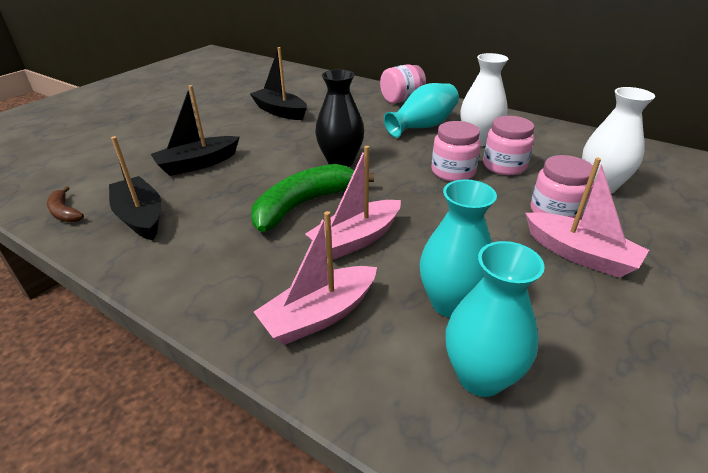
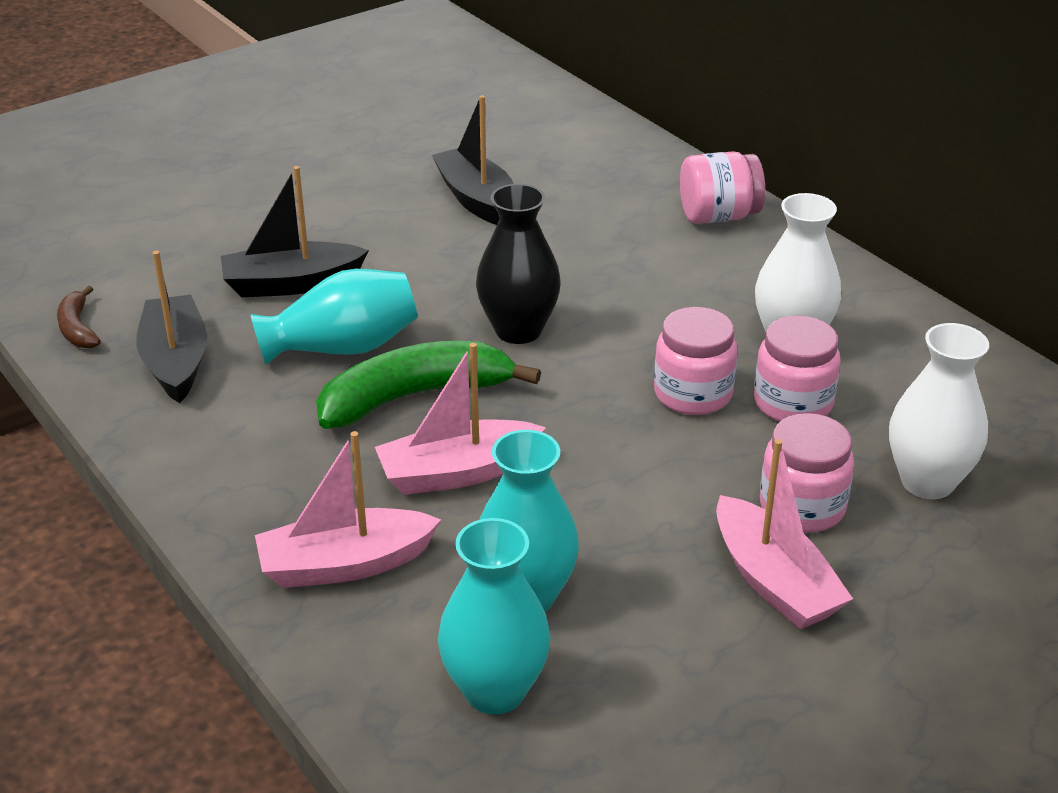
camera: 20 degrees right, 0 degrees up
(422, 126) = (712, 288): turquoise vase -> turquoise vase (343, 348)

